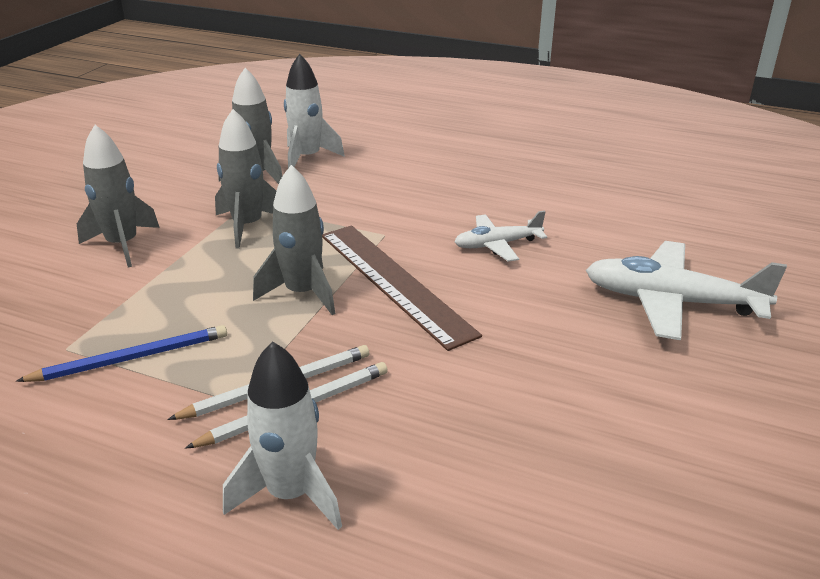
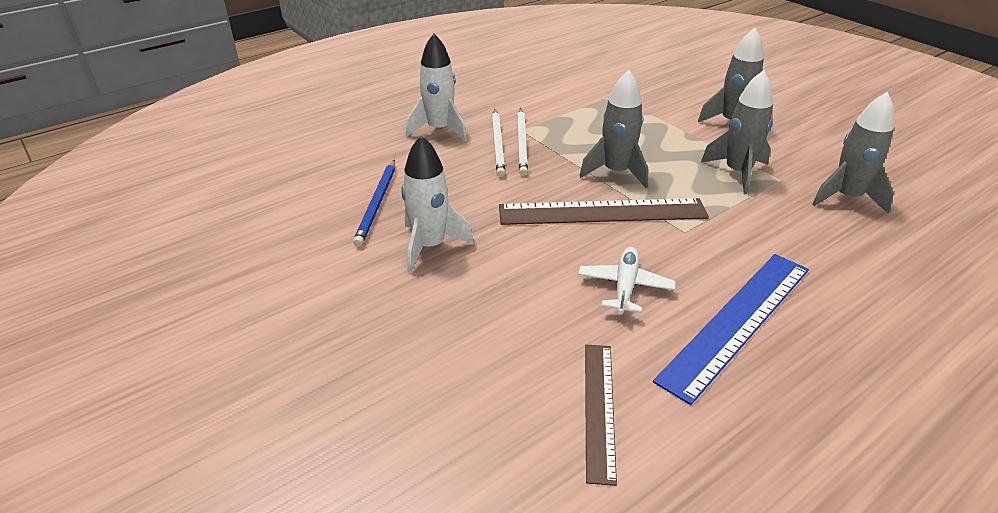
camera: 120 degrees right, 5 degrees up
(132, 358) = (588, 110): blue pencil -> blue pencil (377, 204)
(307, 158) = (886, 235): white rocket -> white rocket (429, 246)
(483, 196) = (737, 321): none -> blue ruler
(634, 226) = (599, 409): none -> brown ruler
(671, 302) = (452, 346): white plane -> none

